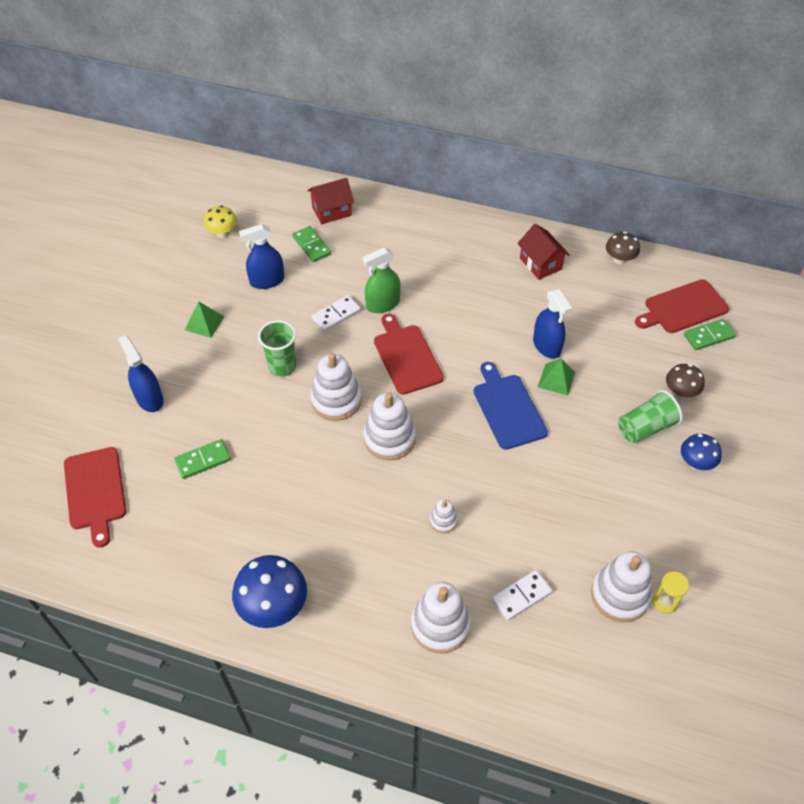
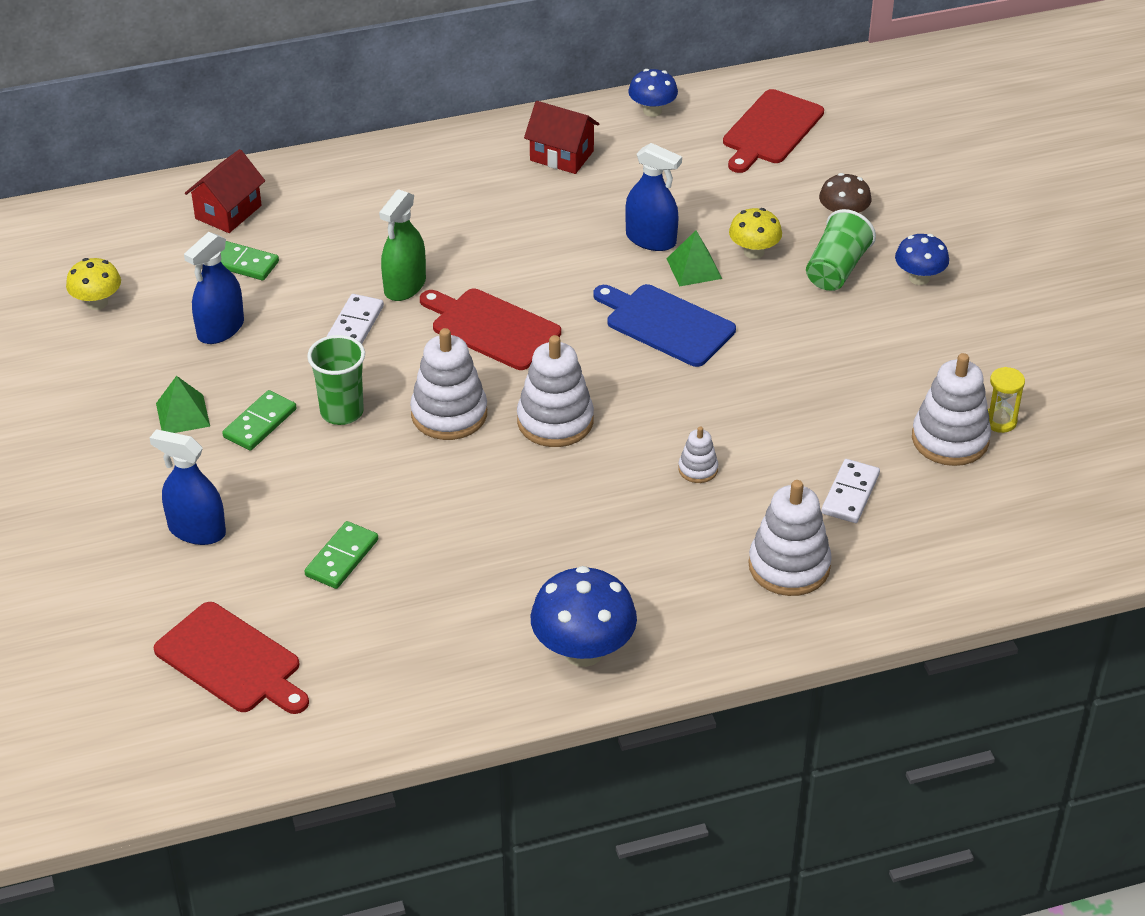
camera: 35 degrees left, 10 degrees down
(602, 387) = (754, 252): none -> yellow mushroom
(619, 259) = (652, 111): brown mushroom -> blue mushroom
(708, 336) = (824, 147): green domino -> green domino (260, 423)

